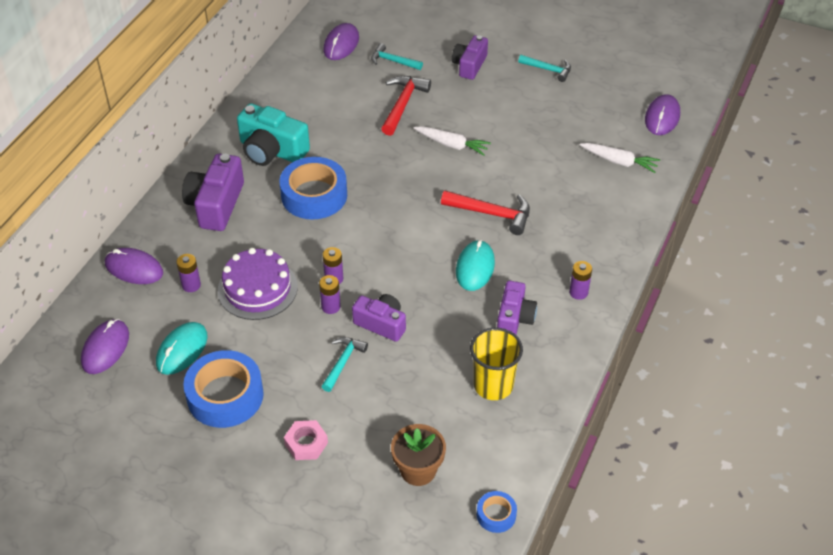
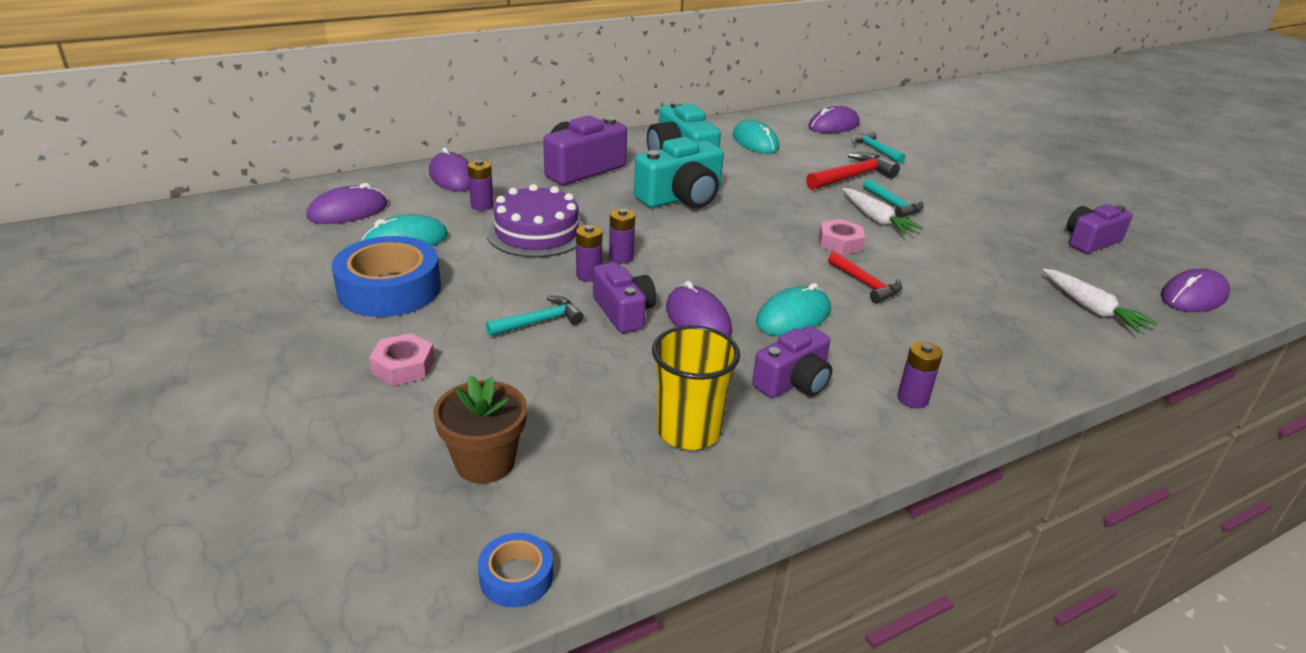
camera: 35 degrees right, 15 degrees down
(305, 98) = (755, 142): none -> turquoise mouse
(314, 195) = (681, 198): blue tape -> turquoise camera
(427, 303) = (698, 319): none -> purple mouse
(449, 183) = (840, 243): none -> pink nut
(469, 65) = (960, 178): purple camera -> purple camera (1090, 241)
(491, 214) = (865, 284): red hammer -> red hammer, size x0.67
(548, 70) = (1057, 210): turquoise hammer -> turquoise hammer (893, 204)

